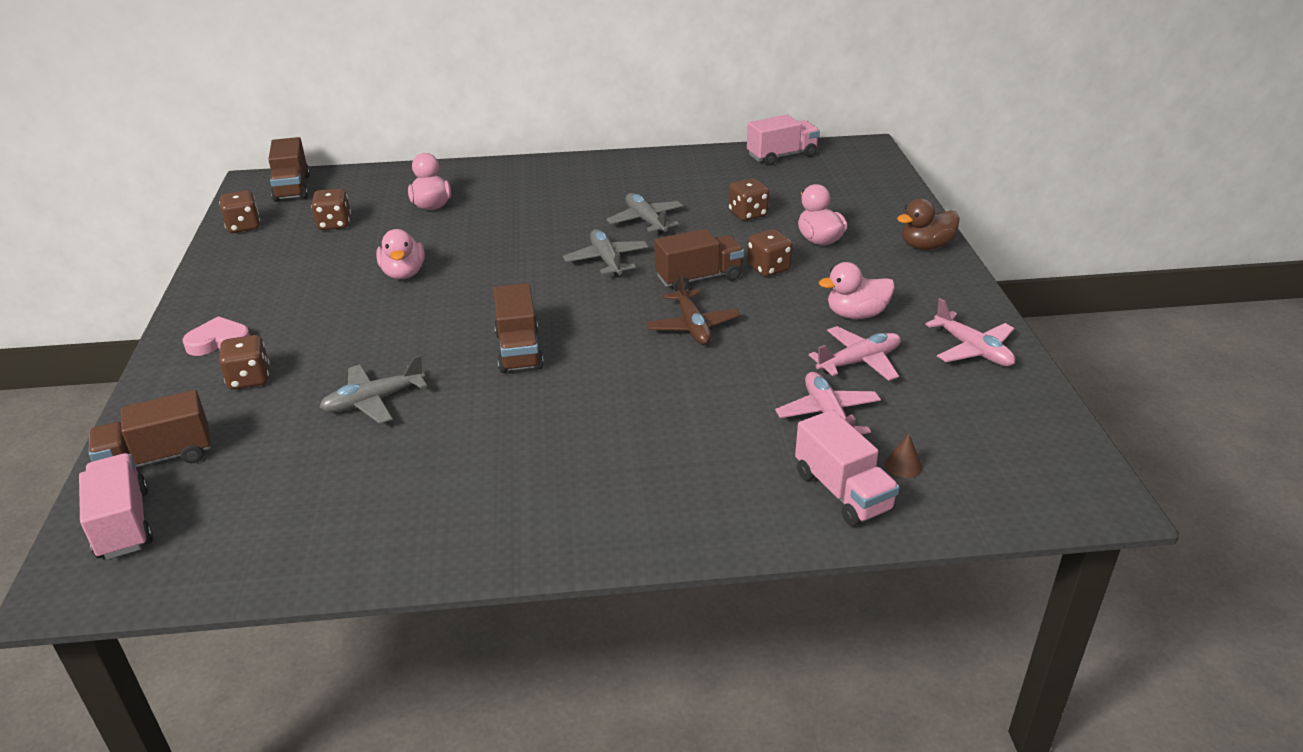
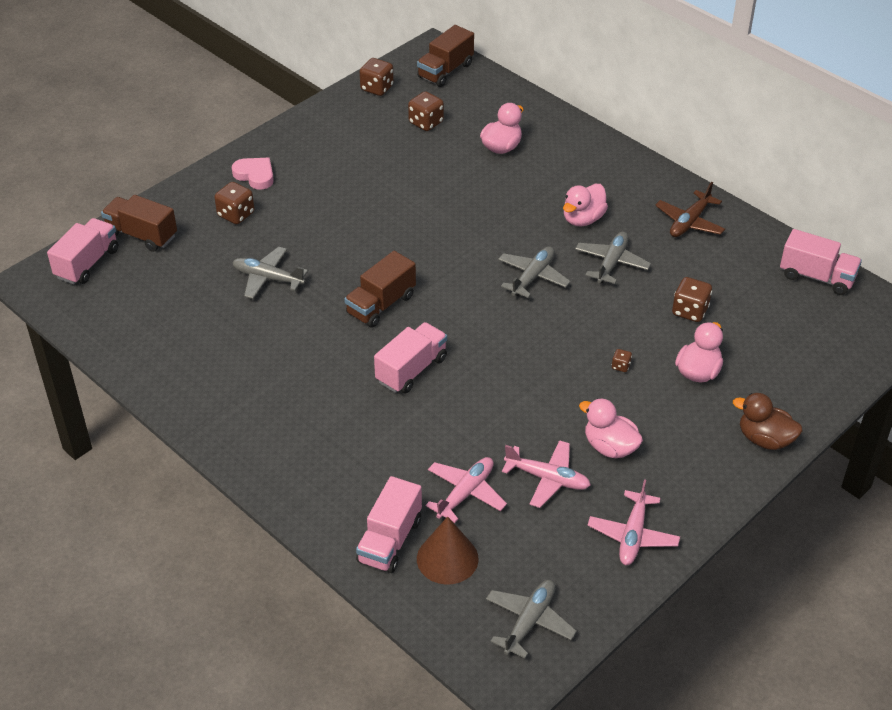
camera: 50 degrees right, 10 degrees up
(403, 273) = (406, 195): pink duck -> pink duck (583, 219)
(629, 372) = (411, 370): none -> pink truck
(692, 326) = (498, 369): brown plane -> brown plane (689, 222)
(699, 278) = (564, 337): brown truck -> none
(768, 268) = (620, 366): brown dice -> brown dice, size x0.51
(903, 465) = (447, 558): brown cone -> brown cone, size x2.04
(1031, 453) = (529, 622): none -> grey plane

